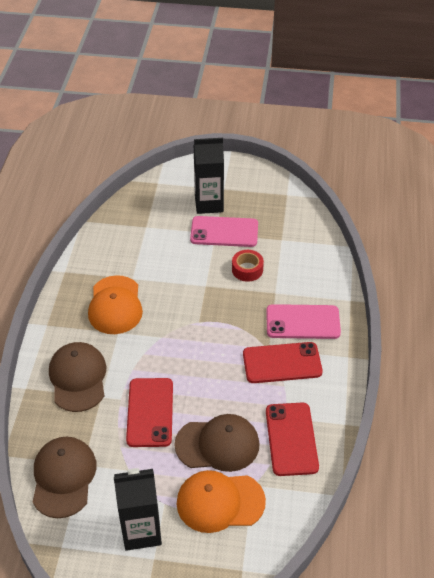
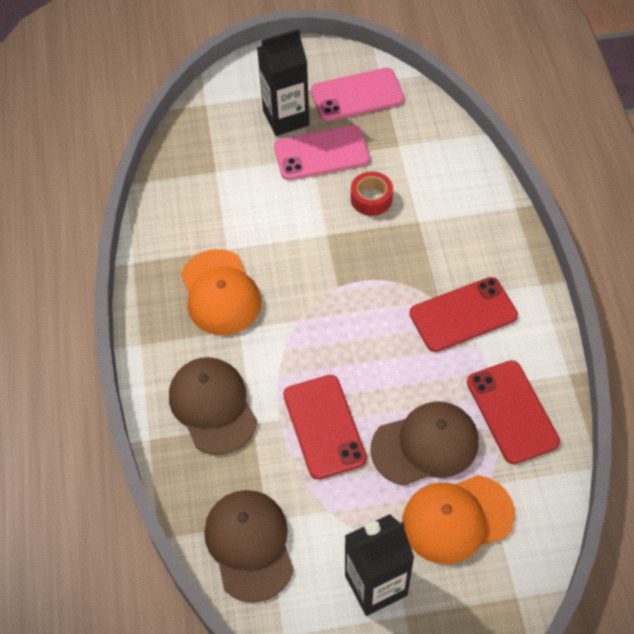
camera: 15 degrees left, 10 degrees up
(303, 322) = (468, 252): pink phone -> pink phone (357, 95)

